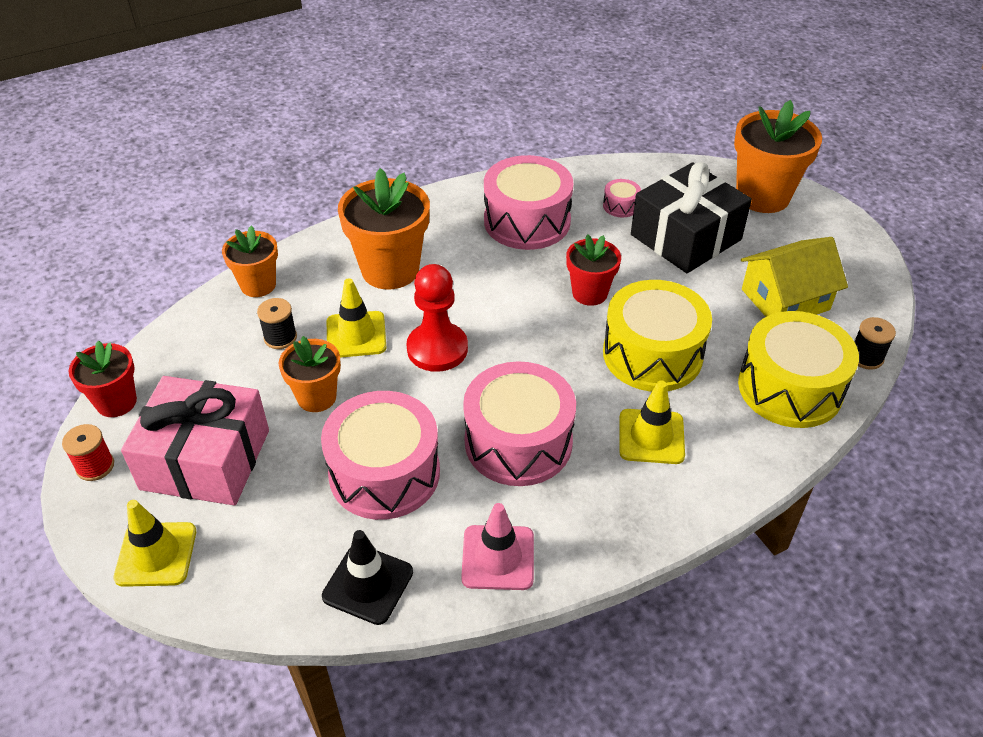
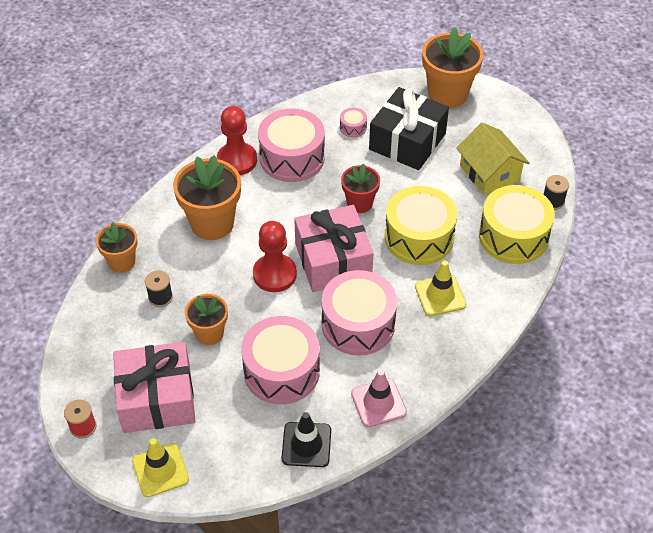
camera: 20 degrees left, 5 degrees up
(116, 402) = (70, 378): red flower pot -> none
(356, 335) = (213, 280): yellow traffic cone -> none
(457, 208) = (237, 160): none -> red pawn
(522, 353) = (333, 261): none -> pink gift
(785, 299) = (489, 172): yellow house -> yellow house turned 75 degrees counterclockwise

